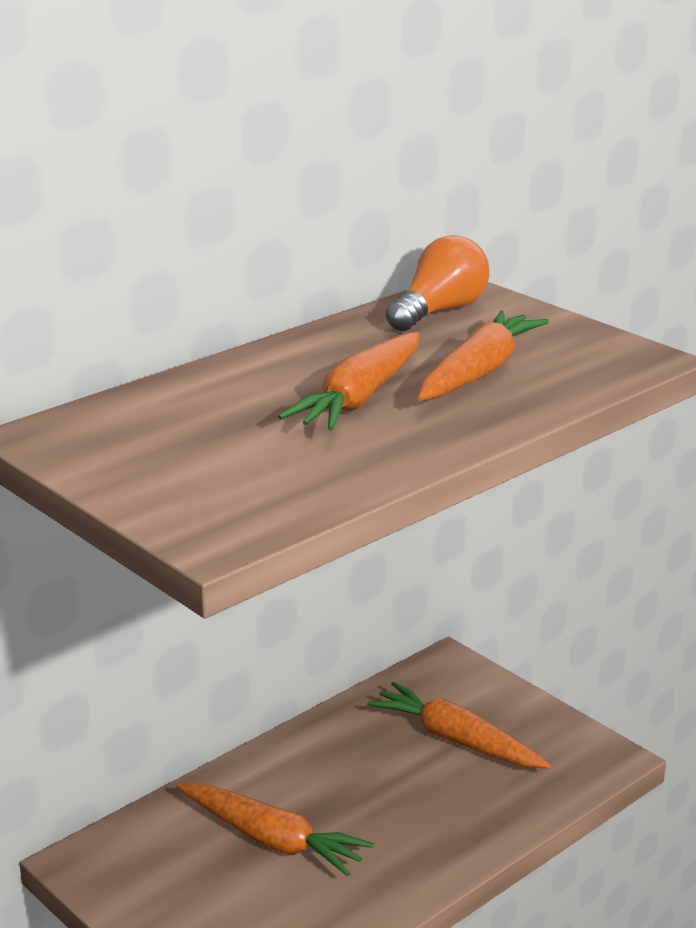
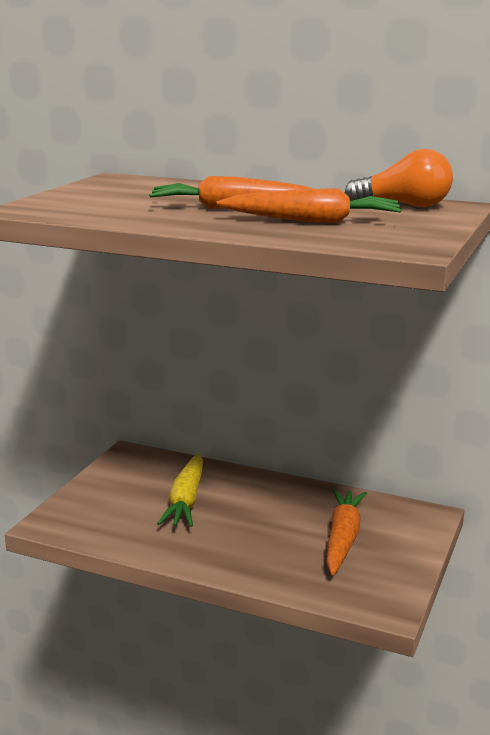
camera: 65 degrees right, 5 degrees down
(272, 840) = (186, 500): orange carrot -> yellow carrot

